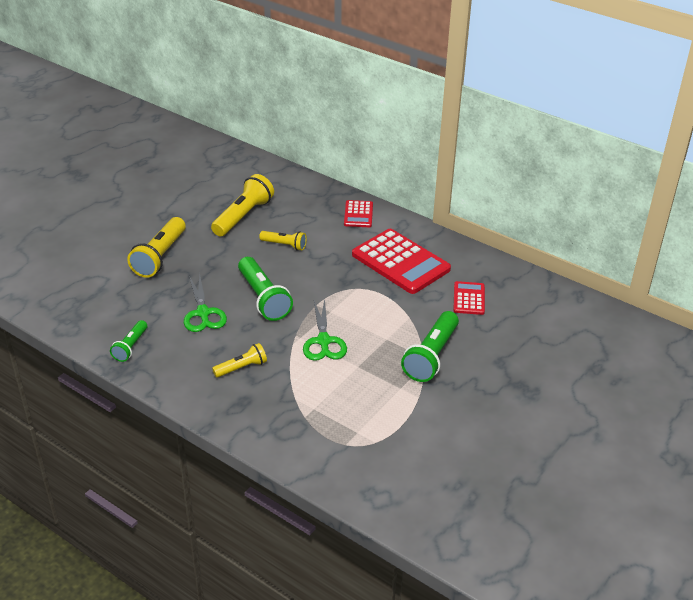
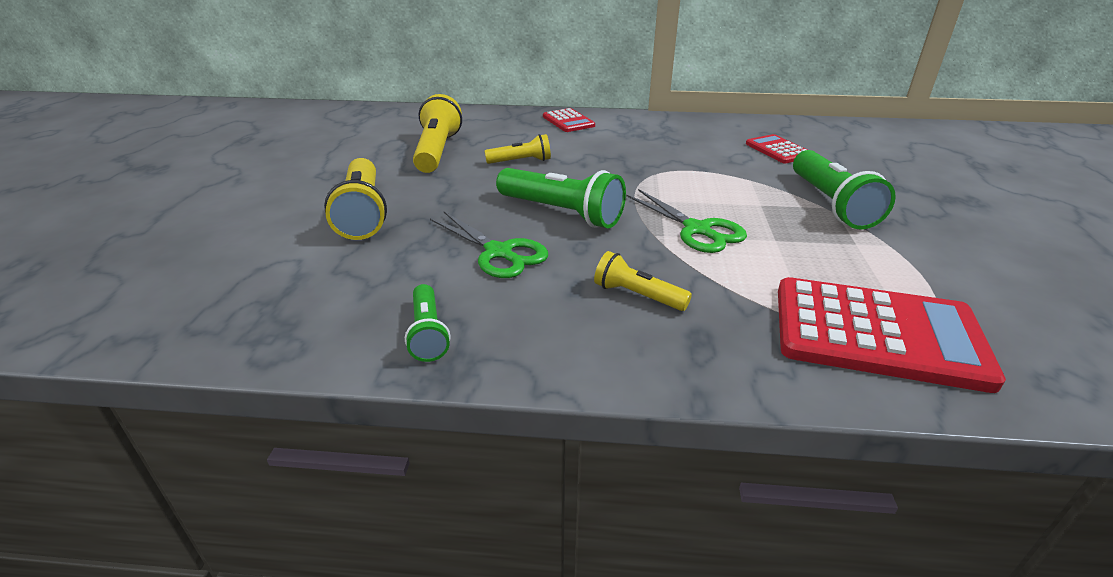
camera: 30 degrees left, 5 degrees down
(241, 368) = (637, 295): yellow flashlight -> yellow flashlight turned 90 degrees counterclockwise
(400, 262) = (667, 142): red calculator -> red calculator (877, 334)

